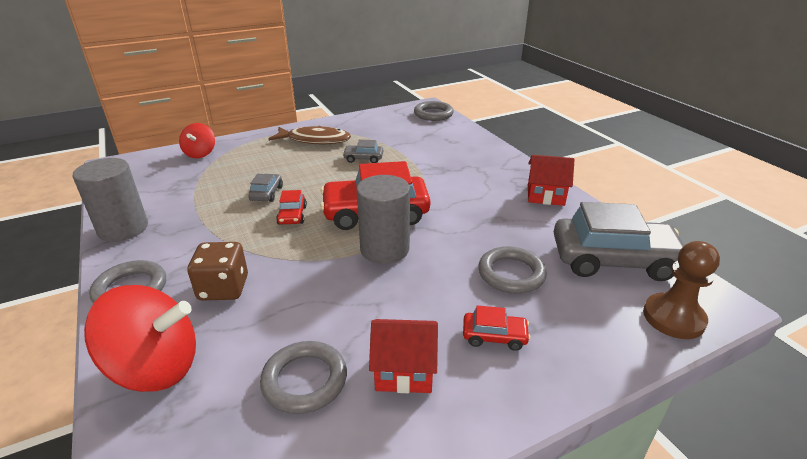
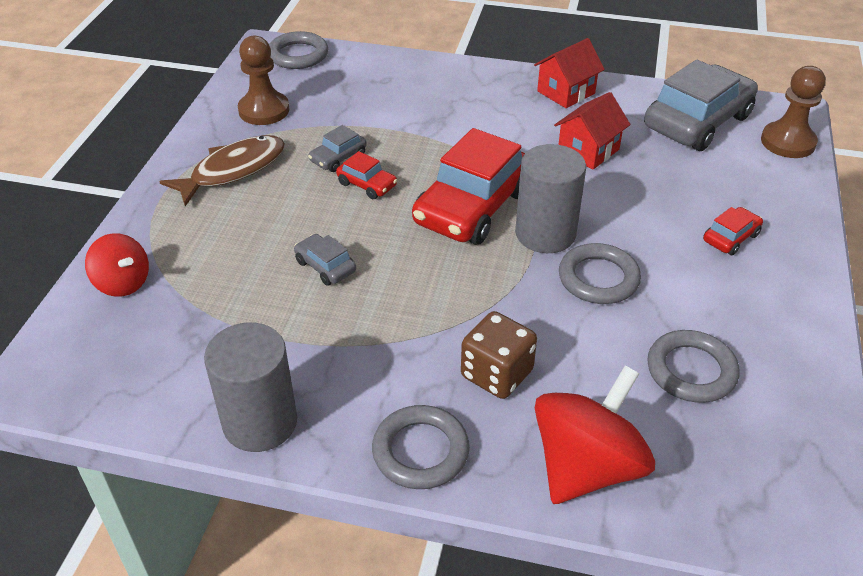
camera: 50 degrees left, 10 degrees up
(292, 215) = (404, 267): red car -> red car (367, 185)
(374, 126) = (264, 110): none -> brown pawn
(404, 370) = (728, 307): red house -> red house (588, 150)
(511, 274) = (662, 183): grey ring -> grey ring (598, 278)

